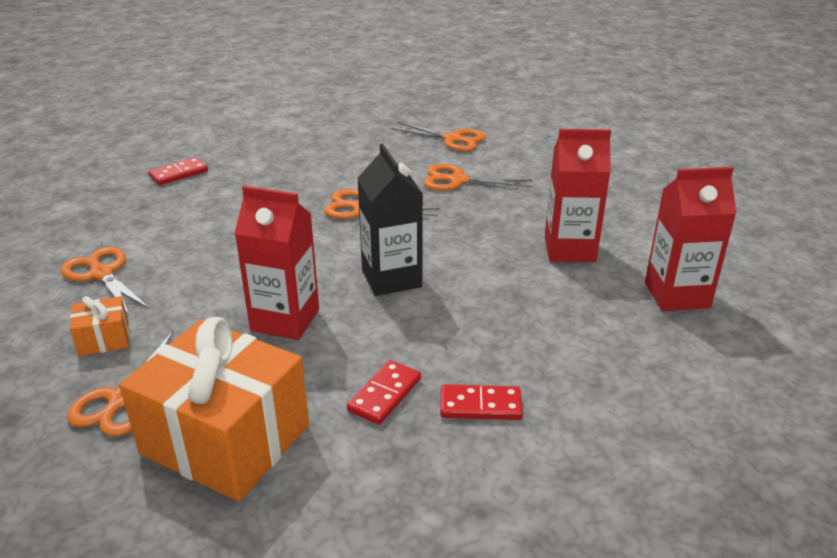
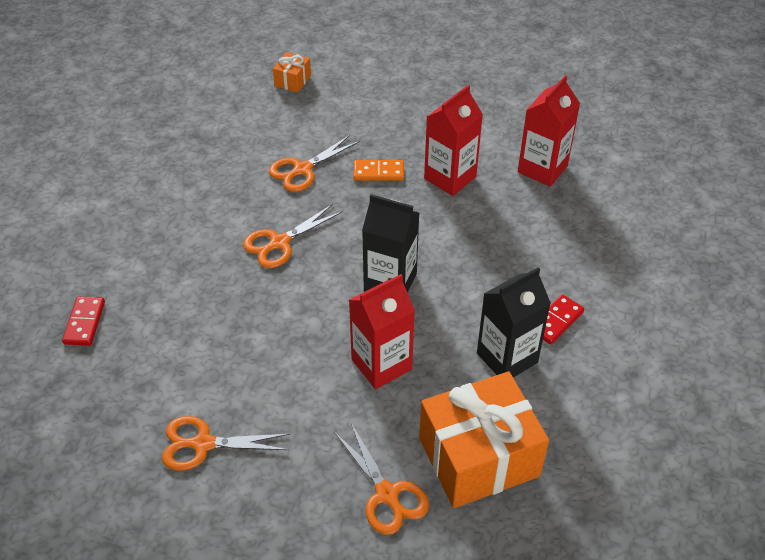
camera: 50 degrees left, 15 degrees up
(104, 339) = (301, 478): orange gift -> orange gift (293, 81)
(384, 395) = (507, 358): red domino -> black carton
(452, 139) = (237, 132): orange scissors -> none
(513, 213) = (378, 172): none -> orange domino

